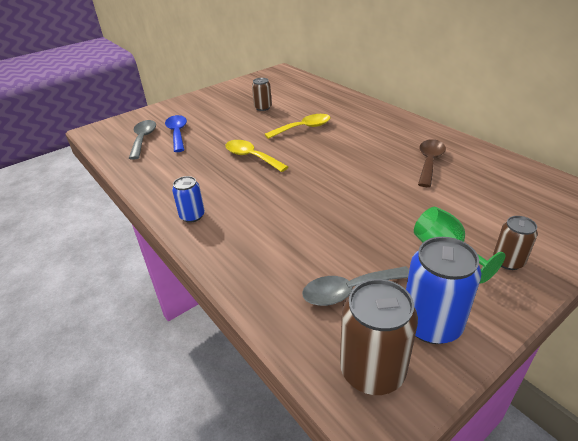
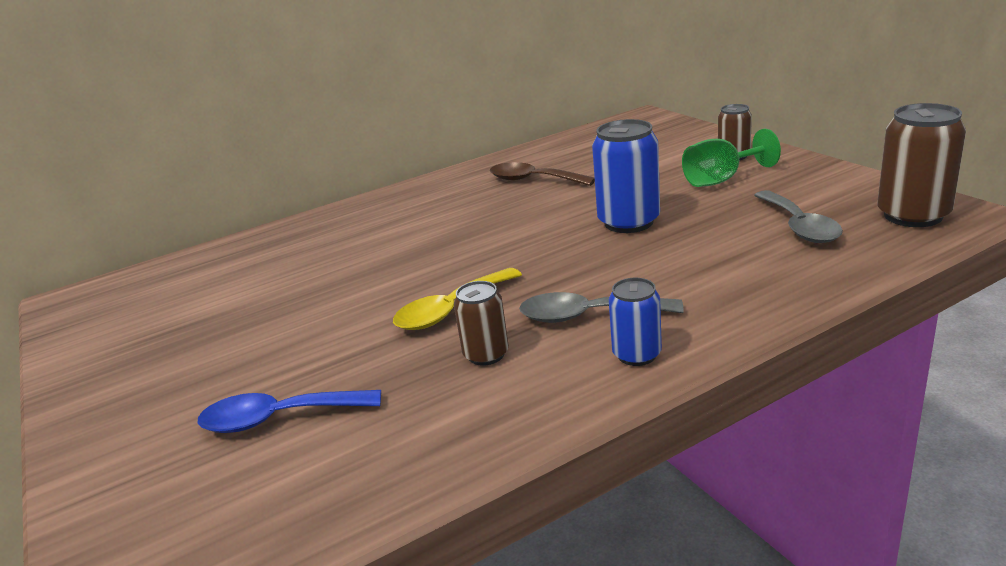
camera: 80 degrees left, 10 degrees down
(143, 139) = (266, 477): grey spoon -> grey spoon (588, 316)
(263, 108) = (246, 310): brown can -> brown can (486, 354)
(303, 128) = (373, 265): yellow spoon -> none
(431, 324) = (836, 190): blue can -> blue can (628, 222)

